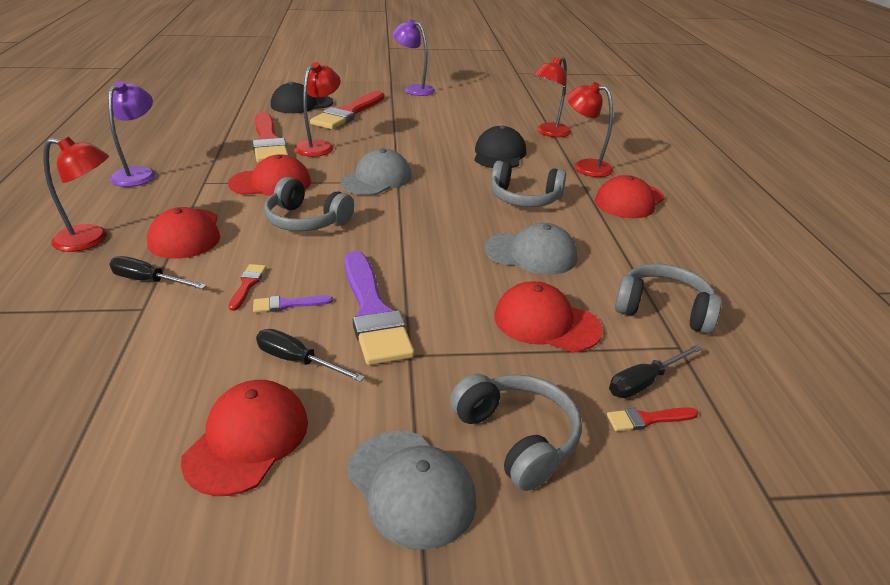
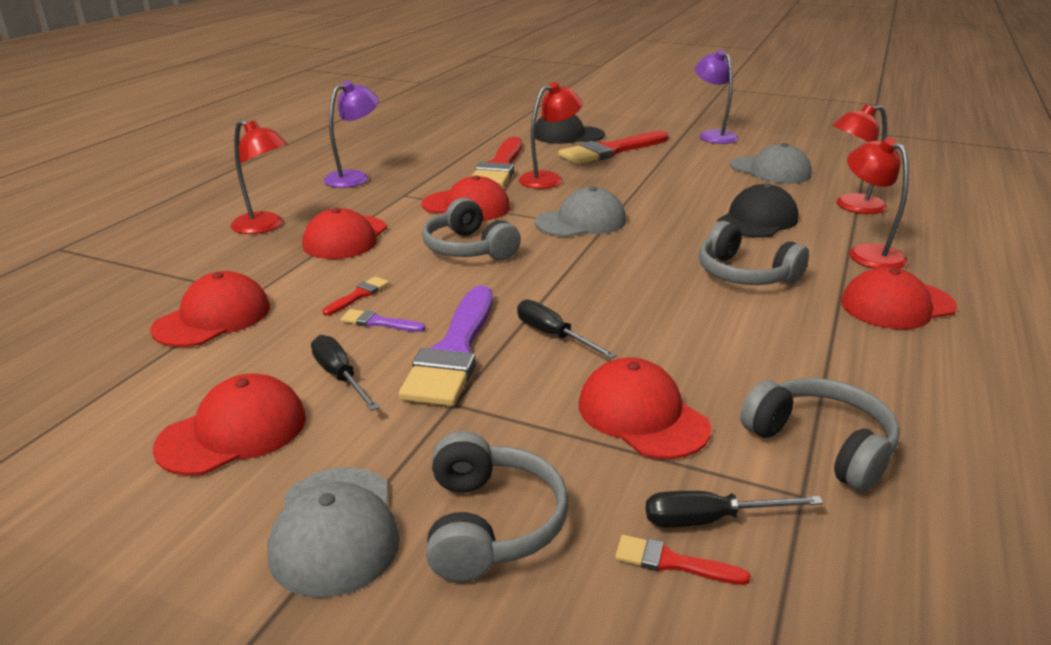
camera: 30 degrees right, 5 degrees down
(123, 342) = (213, 318): none -> red cap
(148, 281) = (278, 272): black screwdriver -> black screwdriver (553, 335)
(531, 253) = (695, 336): grey cap -> grey cap (770, 170)

